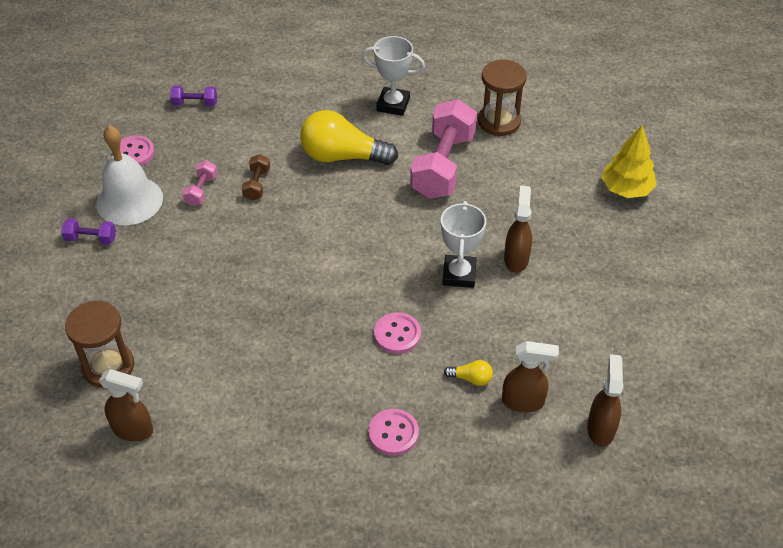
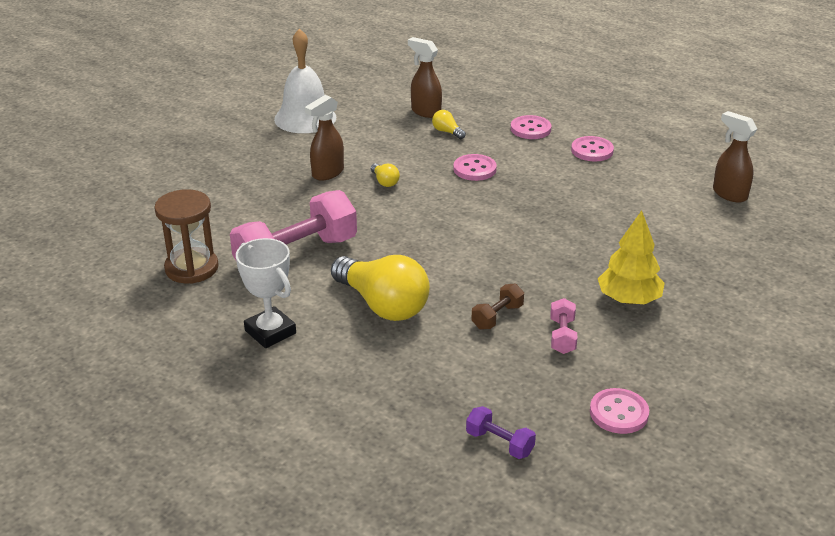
camera: 145 degrees left, 15 degrees down
(91, 239) = (713, 340): purple dumbbell -> none
(108, 366) = (735, 236): brown hourglass -> none
(129, 200) = (651, 360): white bell -> white bell (305, 118)
(201, 190) = (562, 336): pink dumbbell -> pink dumbbell turned 45 degrees counterclockwise
(306, 429) = (592, 150): none -> pink button
(459, 274) = (384, 181): white trophy -> yellow light bulb
(600, 428) = (392, 87): brown spray bottle -> none
(626, 189) = (174, 177): yellow tree -> yellow tree (629, 300)

